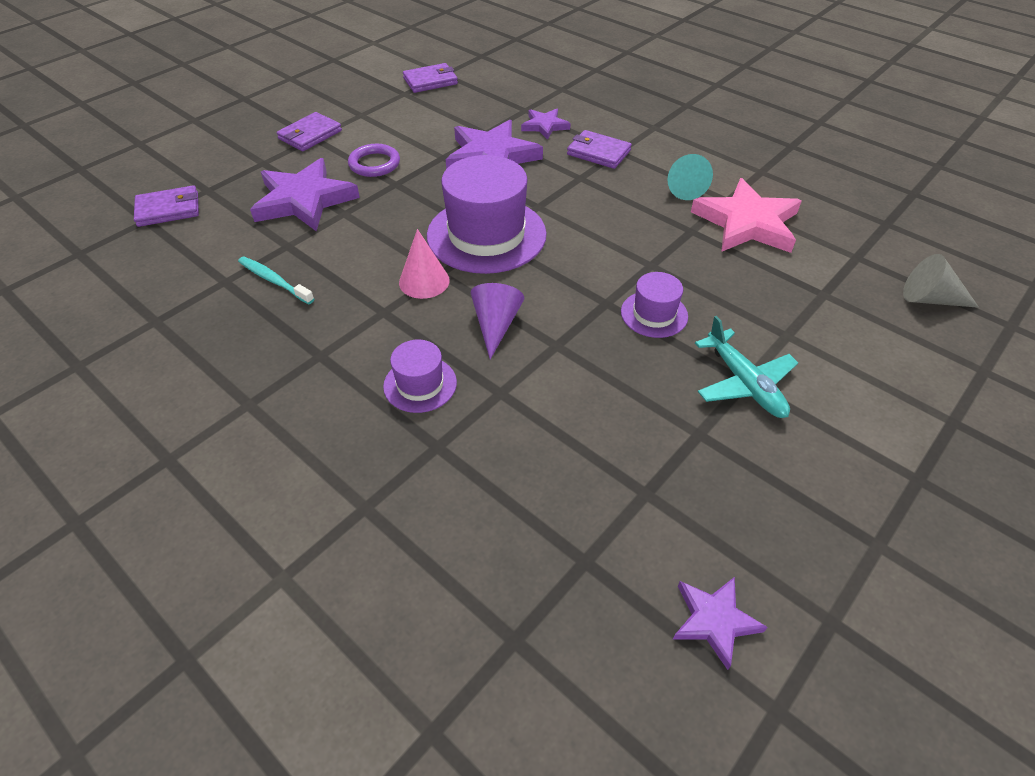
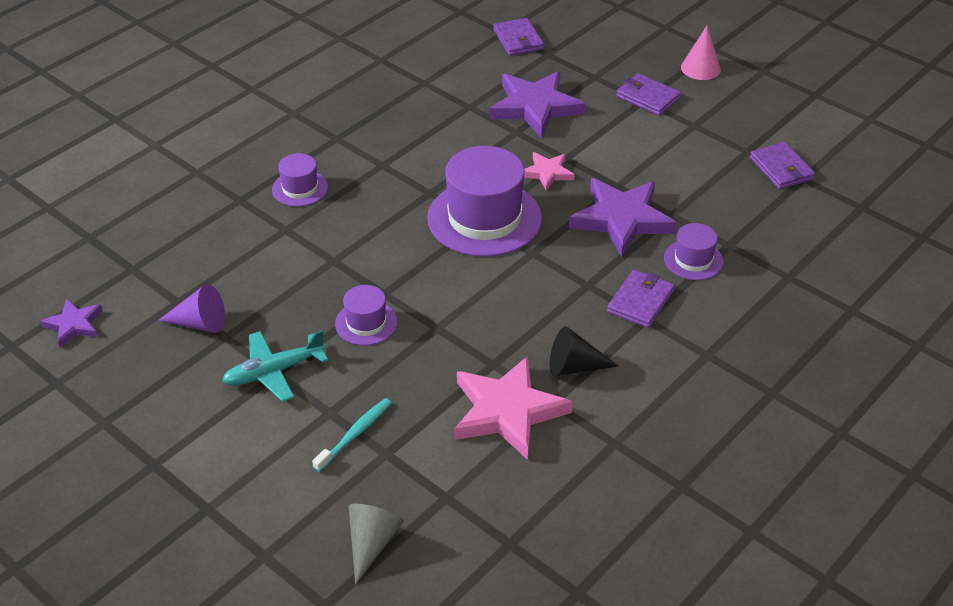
camera: 90 degrees right, 5 degrees down
(274, 281) = (423, 106): turquoise toothbrush -> turquoise toothbrush (355, 434)
(374, 164) = (599, 142): purple ring -> none
(418, 195) = (547, 173): none -> pink star
(424, 281) = (419, 184): pink cone -> pink cone (700, 68)
(495, 325) = (360, 226): purple cone -> purple cone (200, 323)
(545, 126) = (693, 260): purple star -> purple hat
(684, 187) = (574, 367): turquoise cone -> black cone

